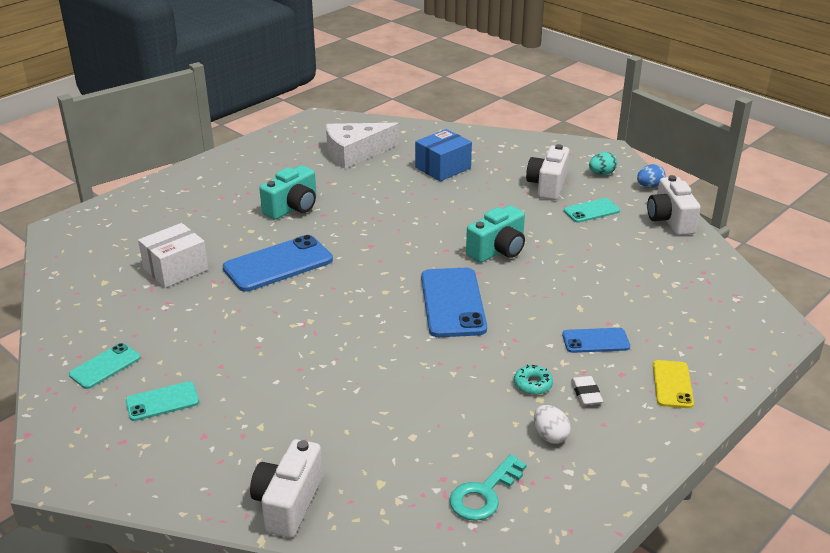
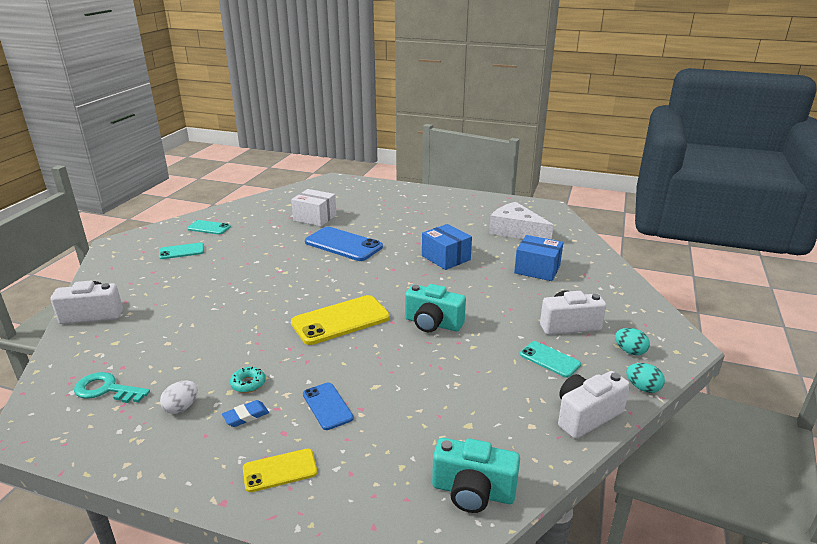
camera: 65 degrees right, 5 degrees down
(162, 401) = (181, 251): turquoise phone -> turquoise phone turned 60 degrees counterclockwise
(292, 208) = (416, 231): turquoise camera -> turquoise camera (473, 491)
(375, 208) = (446, 258): none -> blue box
(452, 303) = (340, 320): blue phone -> yellow phone
(586, 393) = (246, 416): white eraser -> blue eraser
(649, 186) = (642, 388): blue egg -> turquoise egg

